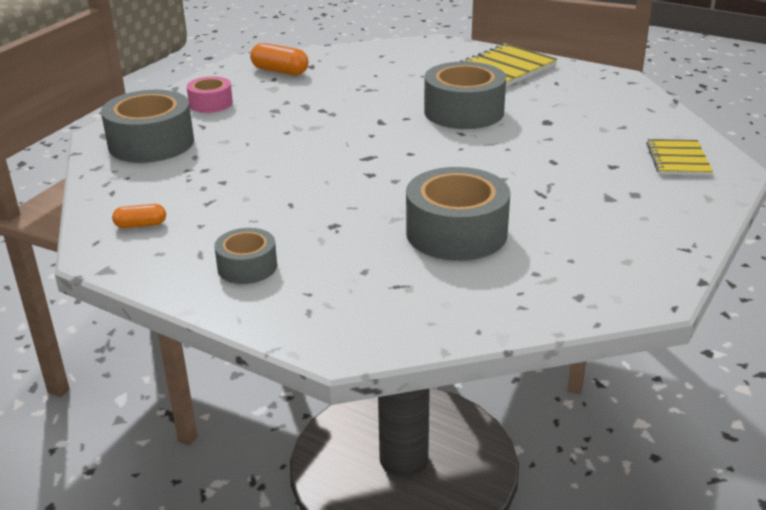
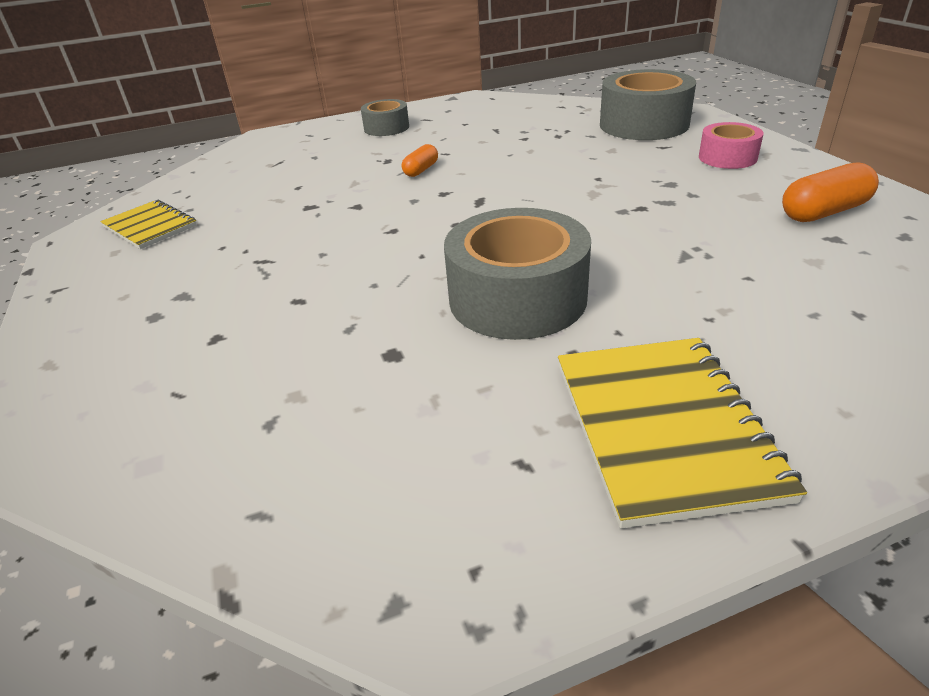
camera: 130 degrees right, 5 degrees up
(141, 225) = (494, 109): orange capsule -> orange capsule (421, 170)
(456, 233) = (290, 198): grey tape -> none
(678, 159) = (124, 406): yellow notebook -> yellow notebook (150, 226)

